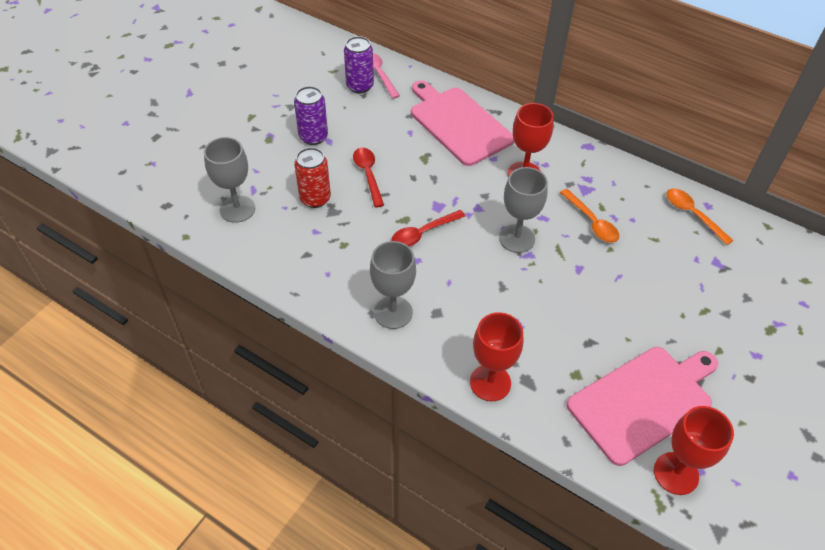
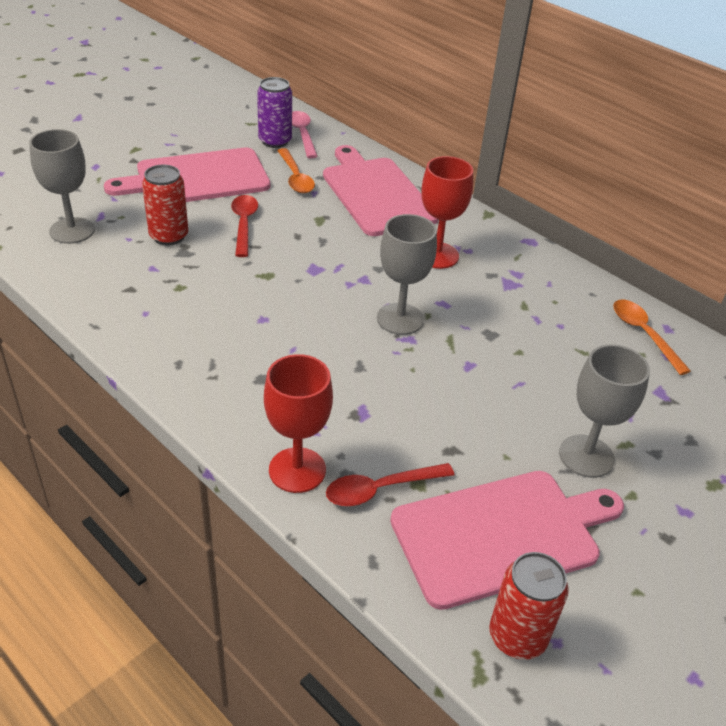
camera: 10 degrees right, 10 degrees down
(313, 137) = (197, 178): purple can -> pink cutting board
(393, 312) = (206, 368): grey goblet -> grey goblet (586, 456)
(423, 233) = (283, 292): red spoon -> red spoon (381, 489)
(591, 222) = (505, 319): orange spoon -> orange spoon (295, 177)
(676, 473) = (517, 637): red goblet -> red can

